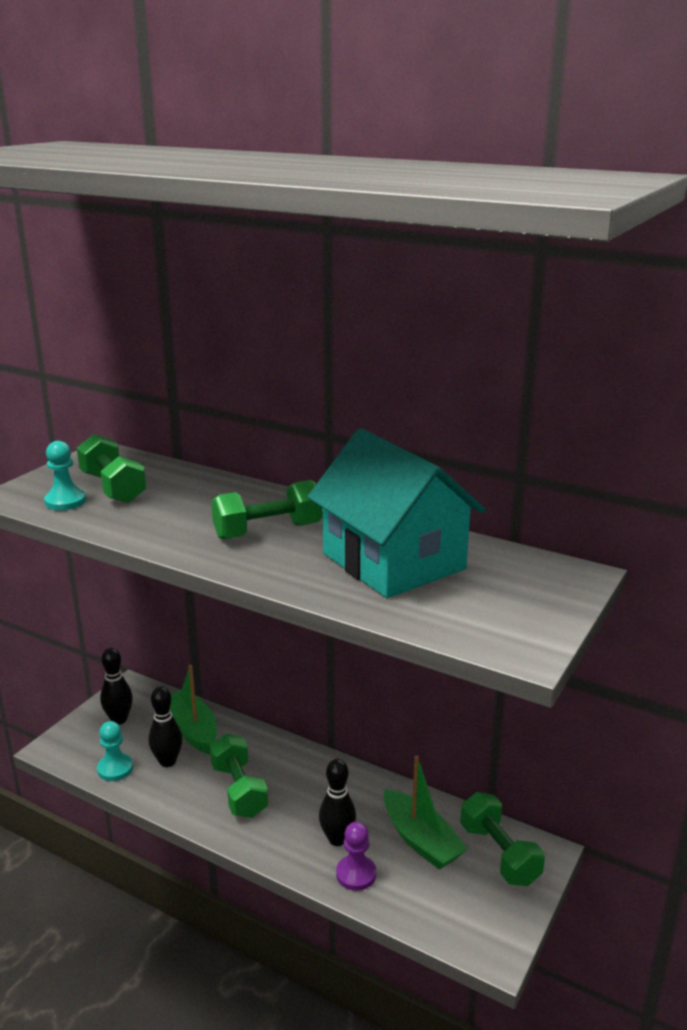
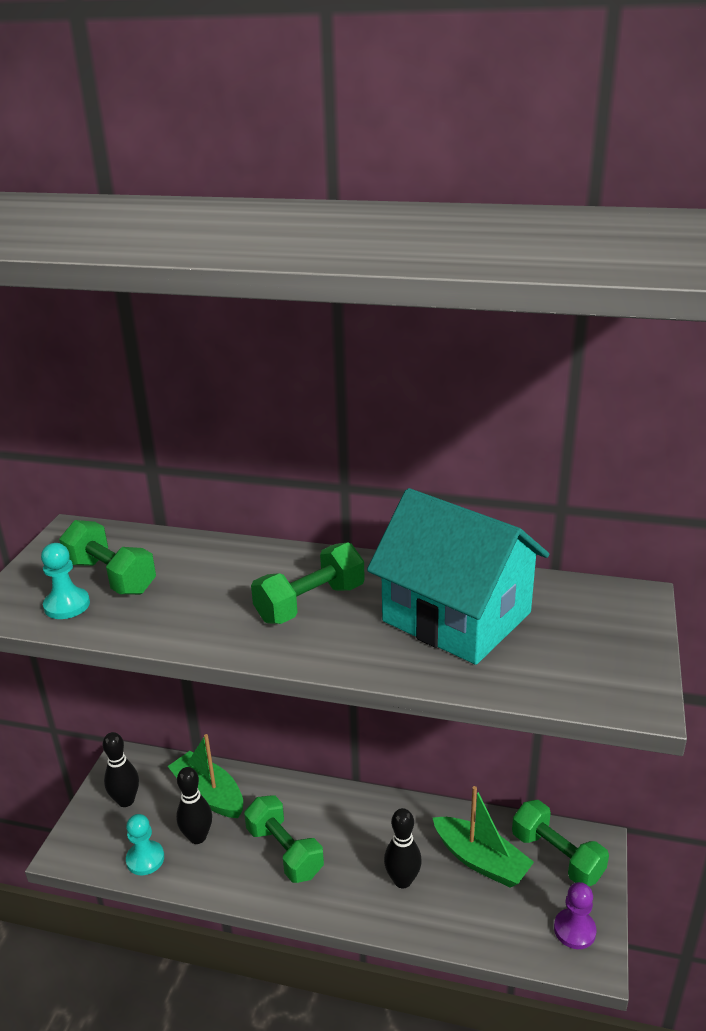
camera: 15 degrees left, 5 degrees up
(356, 874) = (435, 914): purple pawn -> purple pawn (574, 930)

